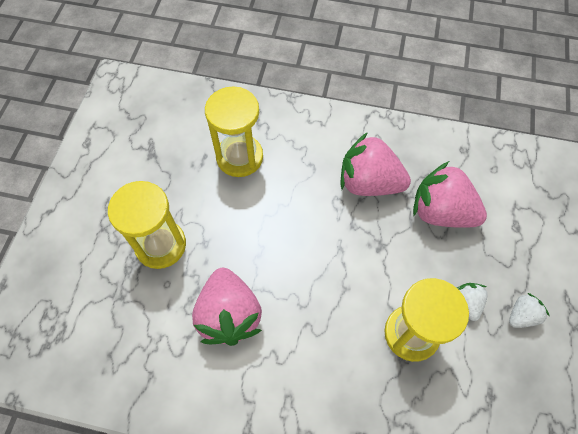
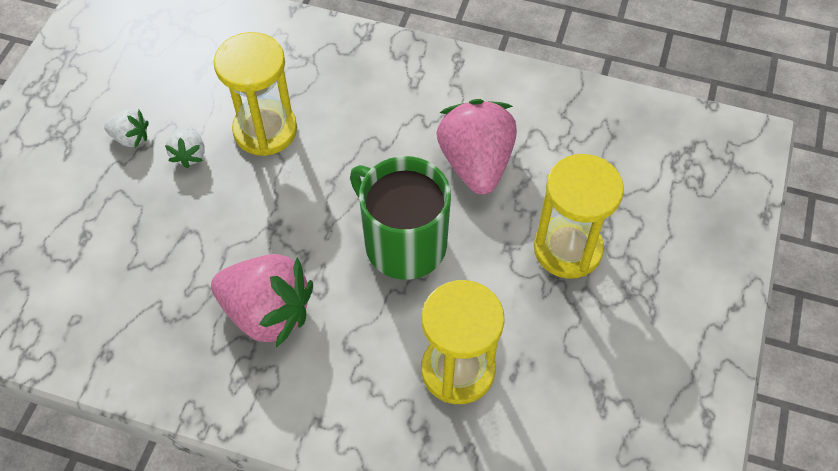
camera: 175 degrees left, 5 degrees down
(282, 239) = (403, 243): none -> green mug
(441, 212) = (178, 263): pink strawberry -> none
(521, 315) = (130, 138): white strawberry -> white strawberry turned 135 degrees counterclockwise

